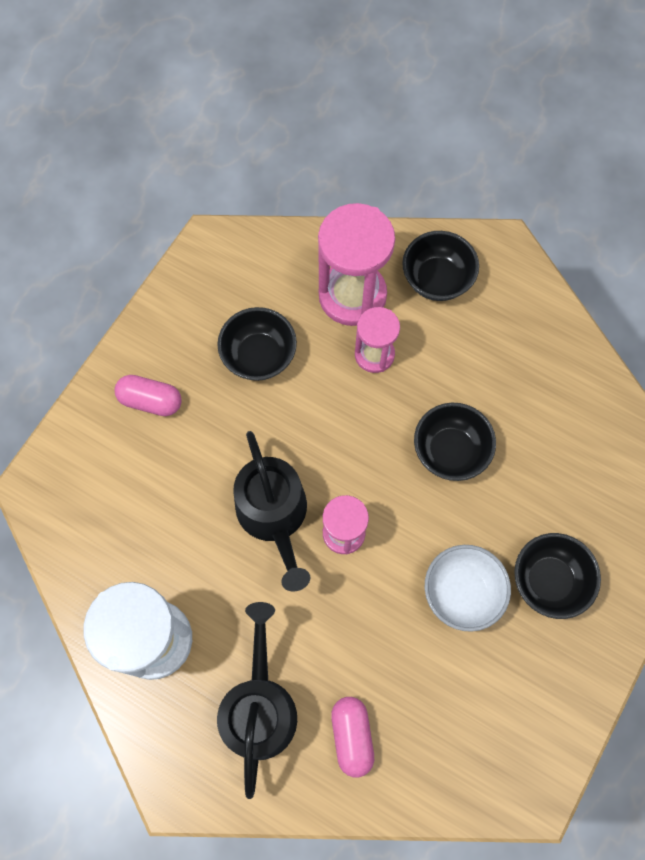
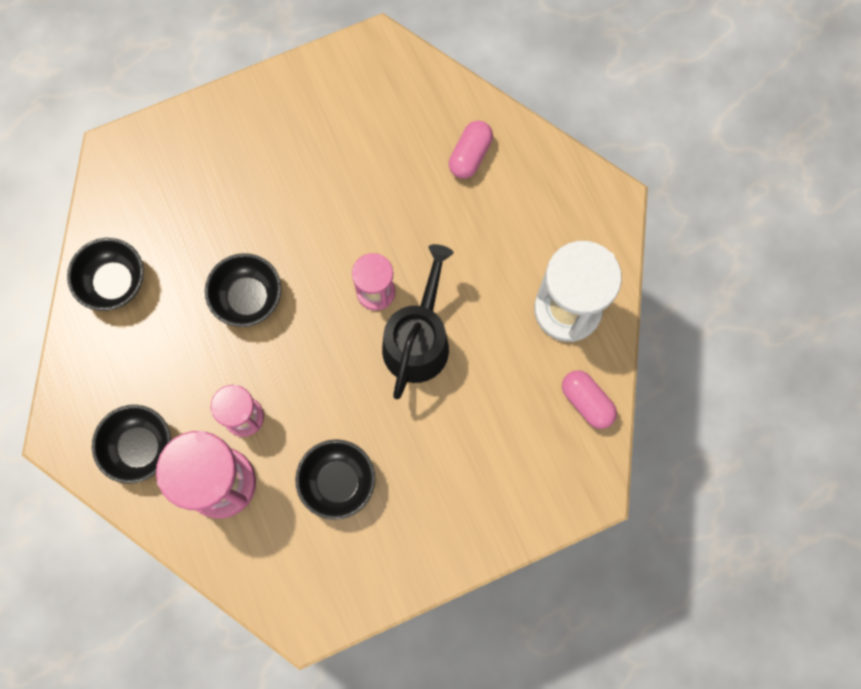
camera: 145 degrees left, 5 degrees up
(151, 401) = (453, 504): pink capsule -> pink capsule (587, 402)
(259, 706) = (521, 215): black watering can -> none
(462, 592) = (322, 194): white bowl -> none
(549, 580) = (255, 161): black bowl -> black bowl (114, 283)

